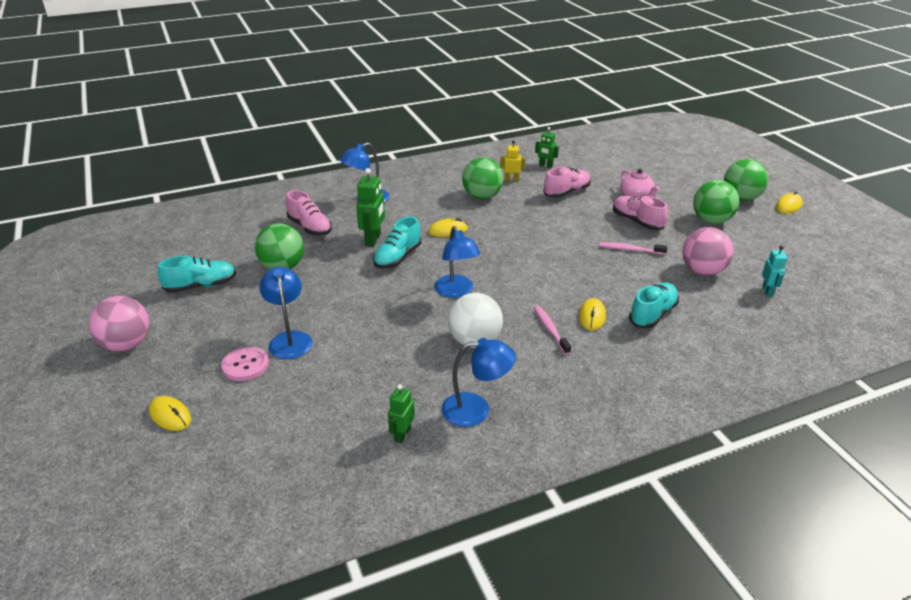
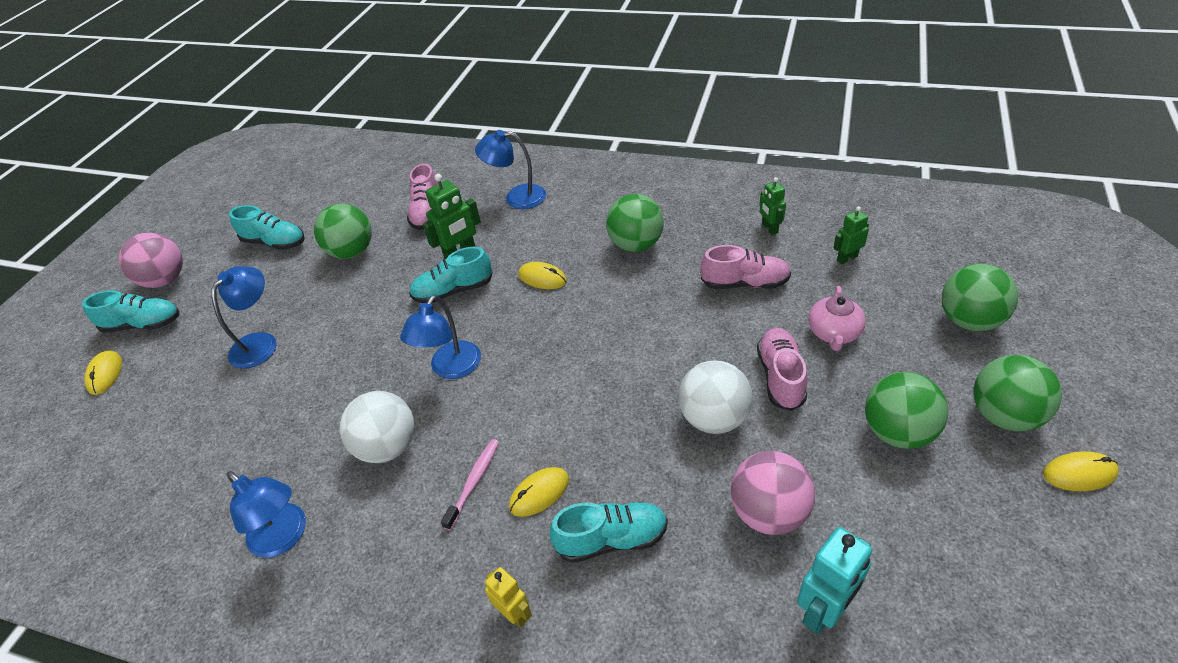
camera: 45 degrees right, 10 degrees up
(155, 375) = (143, 324): none -> turquoise shoe
(245, 365) = (201, 353): pink button -> none
(402, 435) = (200, 519): green robot -> green robot (847, 258)
(511, 180) = (699, 234): yellow robot -> yellow robot (514, 613)
(630, 250) = (713, 418): pink toothbrush -> white ball
(684, 171) = (969, 321): none -> green ball
(767, 291) = (823, 610): turquoise robot -> turquoise robot, size x1.62

